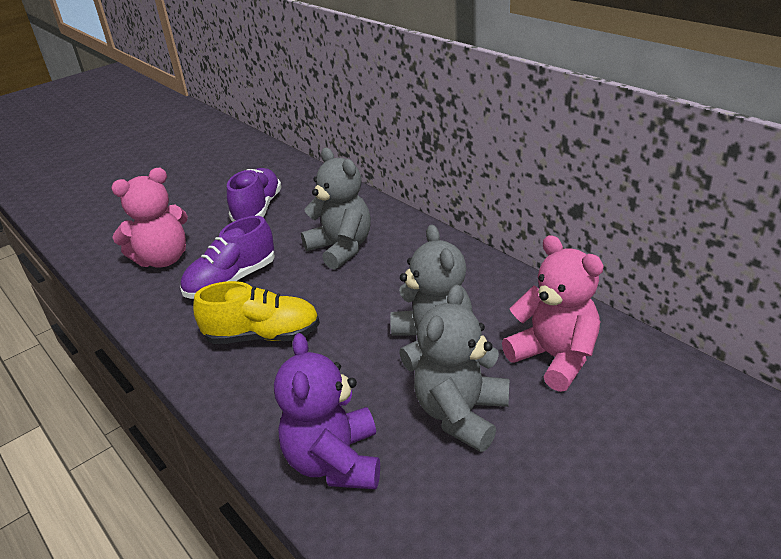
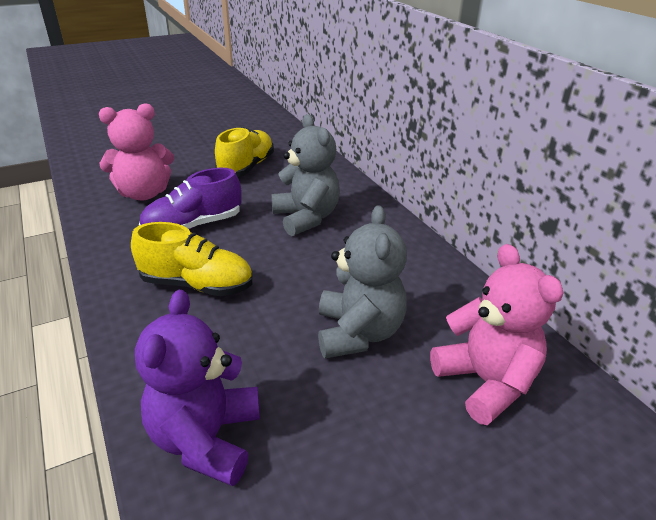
camera: 10 degrees right, 0 degrees up
(257, 209) = (246, 167): purple shoe -> yellow shoe
(461, 414) = (361, 421): grey teddy bear -> none

